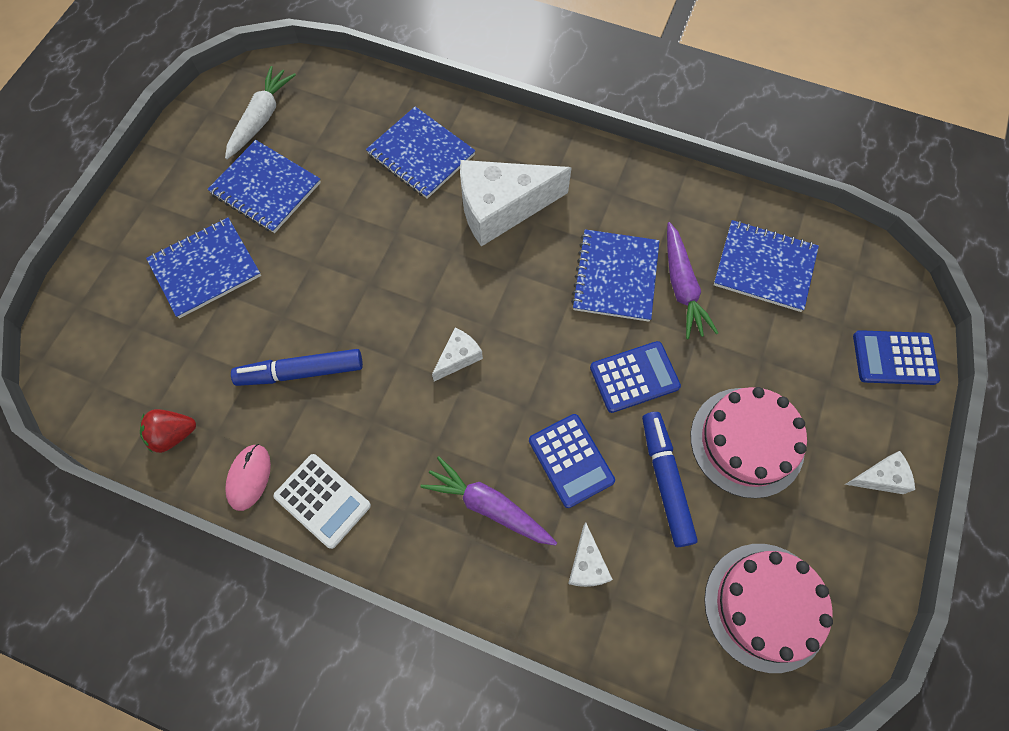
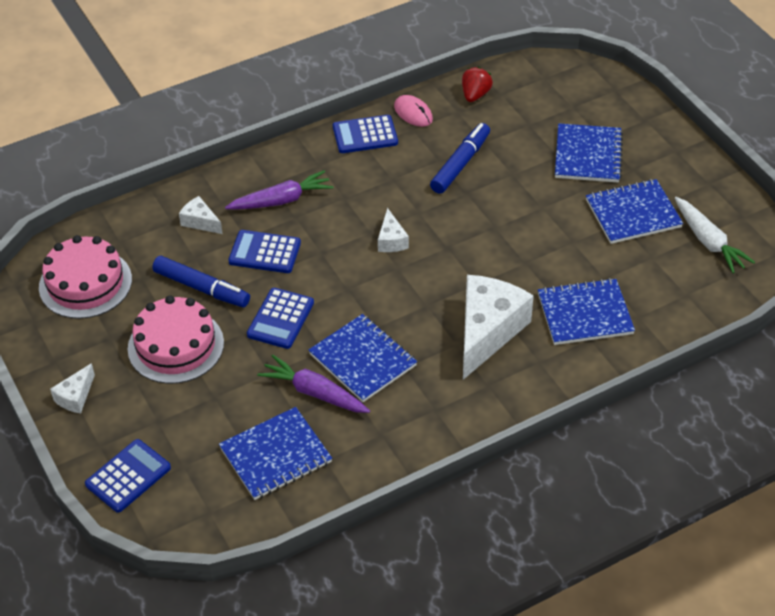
camera: 130 degrees right, 20 degrees down
(322, 500) = (365, 135): white calculator -> blue calculator

